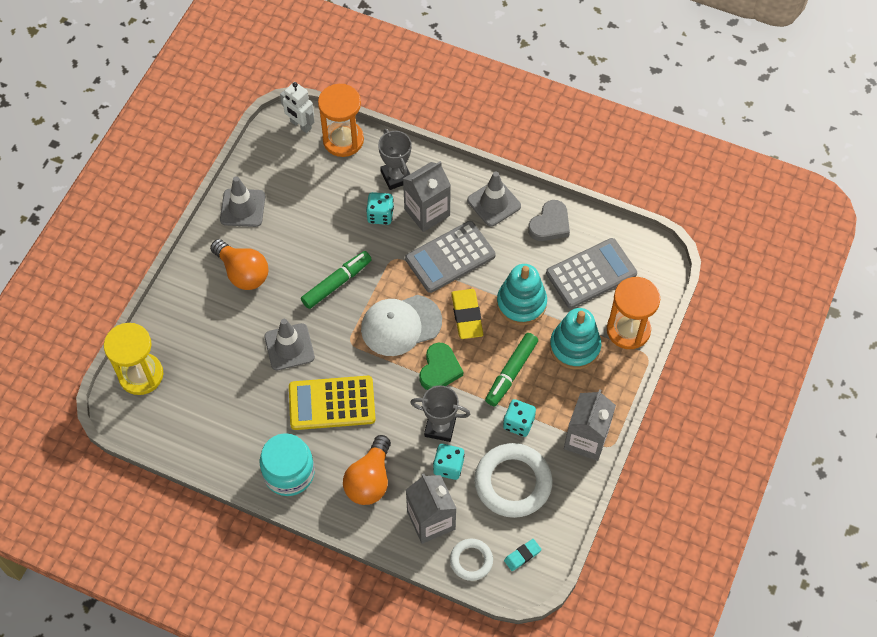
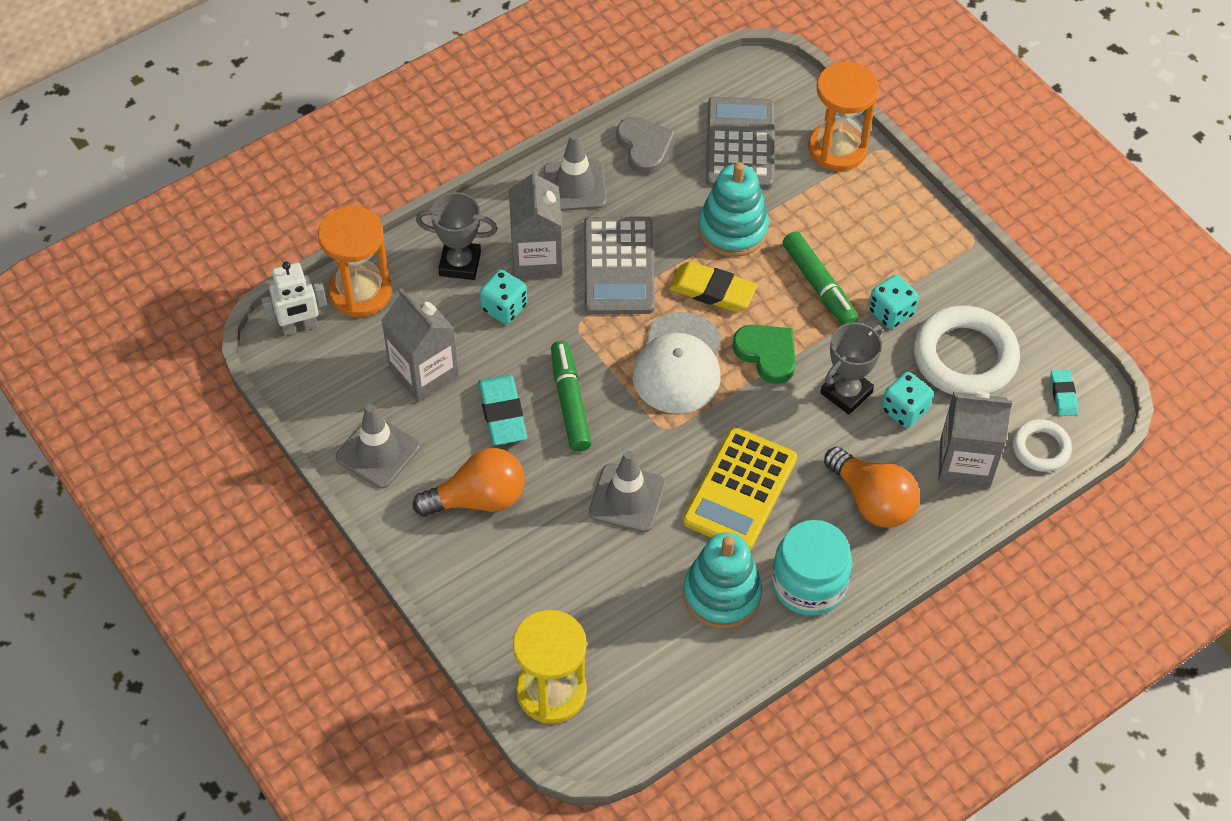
camera: 60 degrees left, 5 degrees down
(307, 253) = (502, 413): none -> turquoise eraser
(574, 347) = (826, 208): turquoise stacking toy -> turquoise stacking toy (722, 594)
(586, 439) = (952, 259): grey carton -> grey carton (424, 373)

